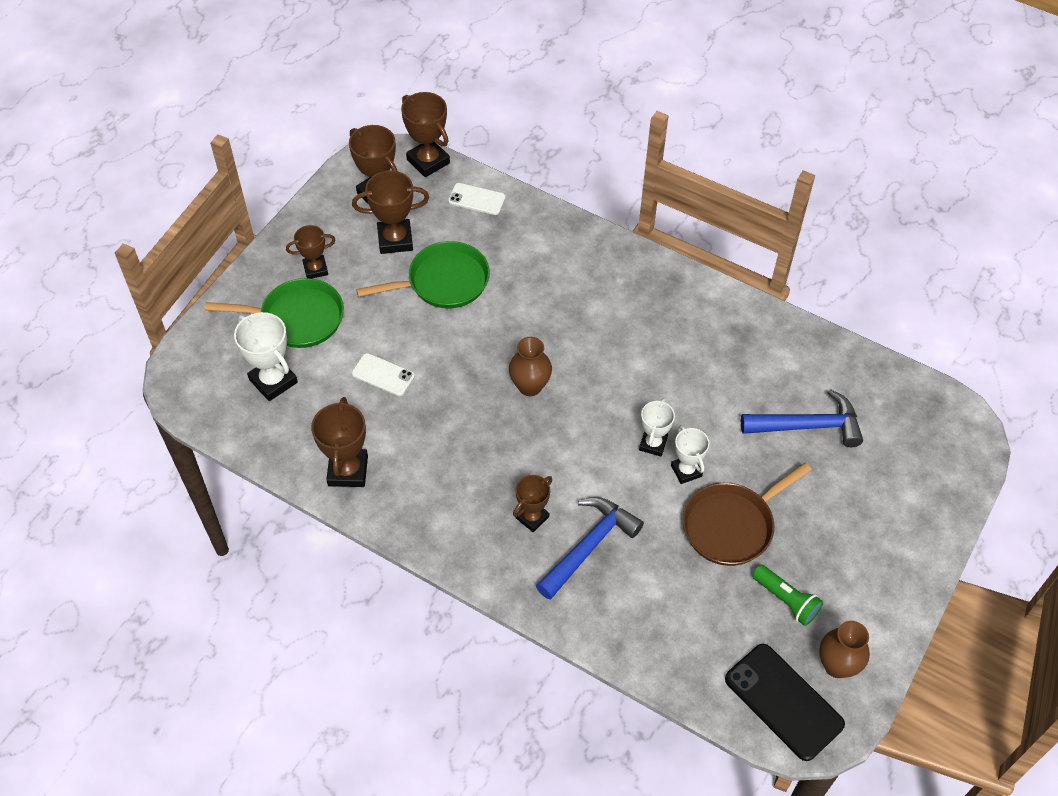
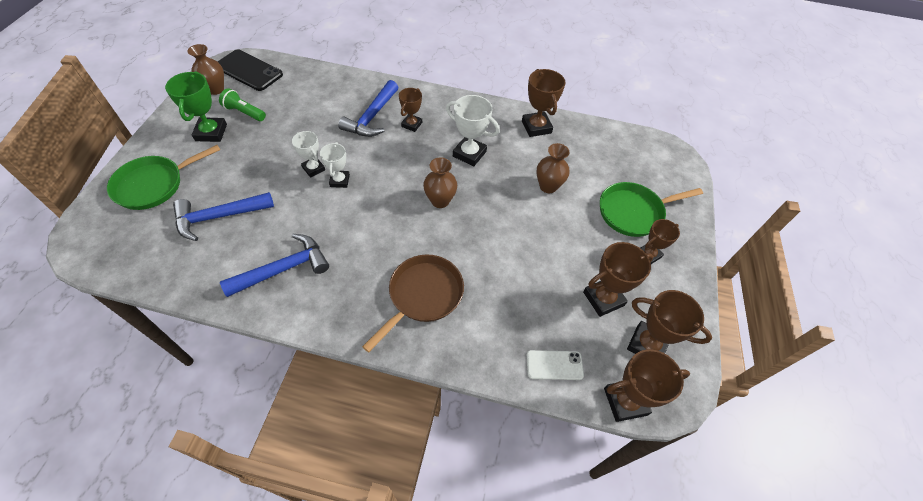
camera: 160 degrees right, 0 degrees up
(273, 381) = (618, 167): white trophy -> white trophy (469, 154)
(383, 375) = (548, 186): white phone -> brown vase
(428, 161) = (625, 401): brown trophy -> brown trophy turned 45 degrees counterclockwise
(443, 282) = (542, 268): green pan -> green pan (154, 185)
(729, 345) = (283, 269): none -> blue hammer
(732, 525) = (279, 143): brown pan -> brown pan (423, 295)
(833, 569) = (211, 132): none -> green trophy

